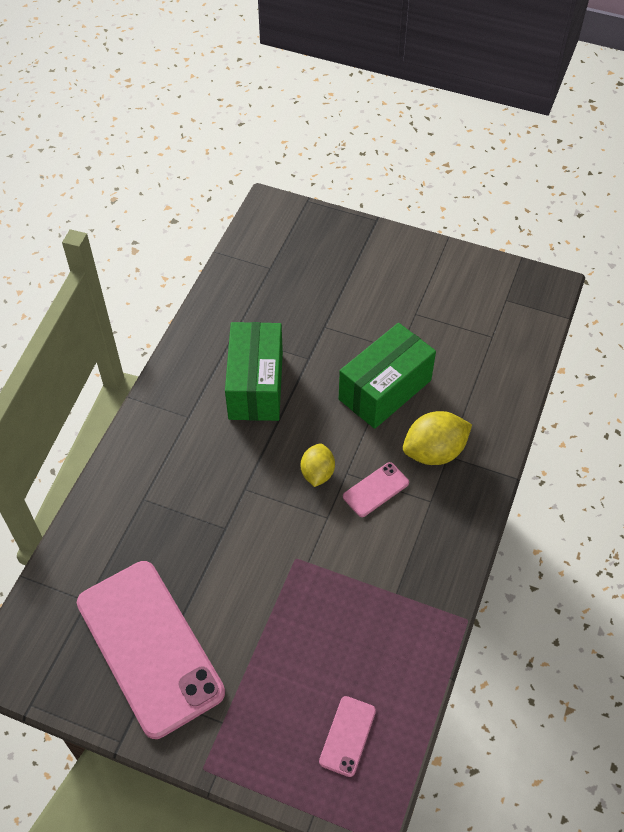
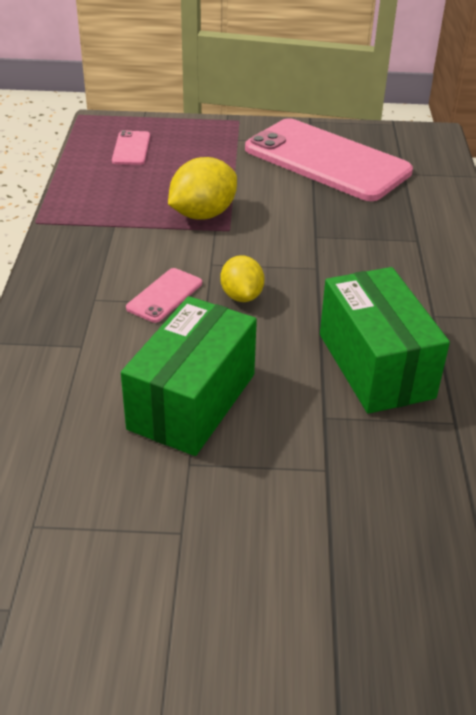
camera: 160 degrees right, 15 degrees down
(434, 452) = (100, 345): yellow lemon -> yellow lemon (203, 214)

